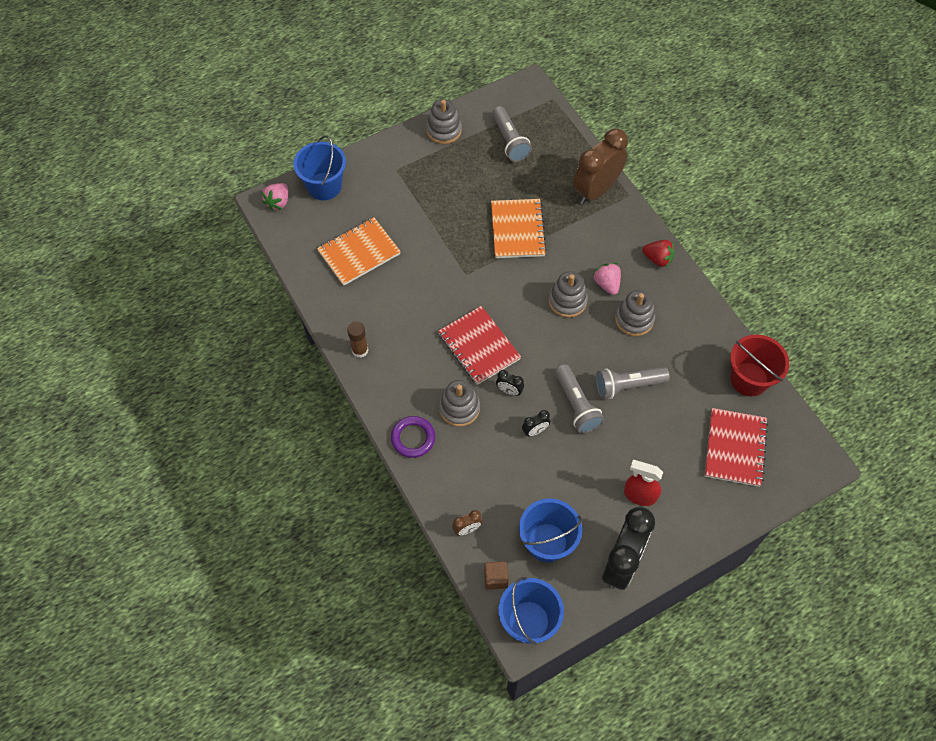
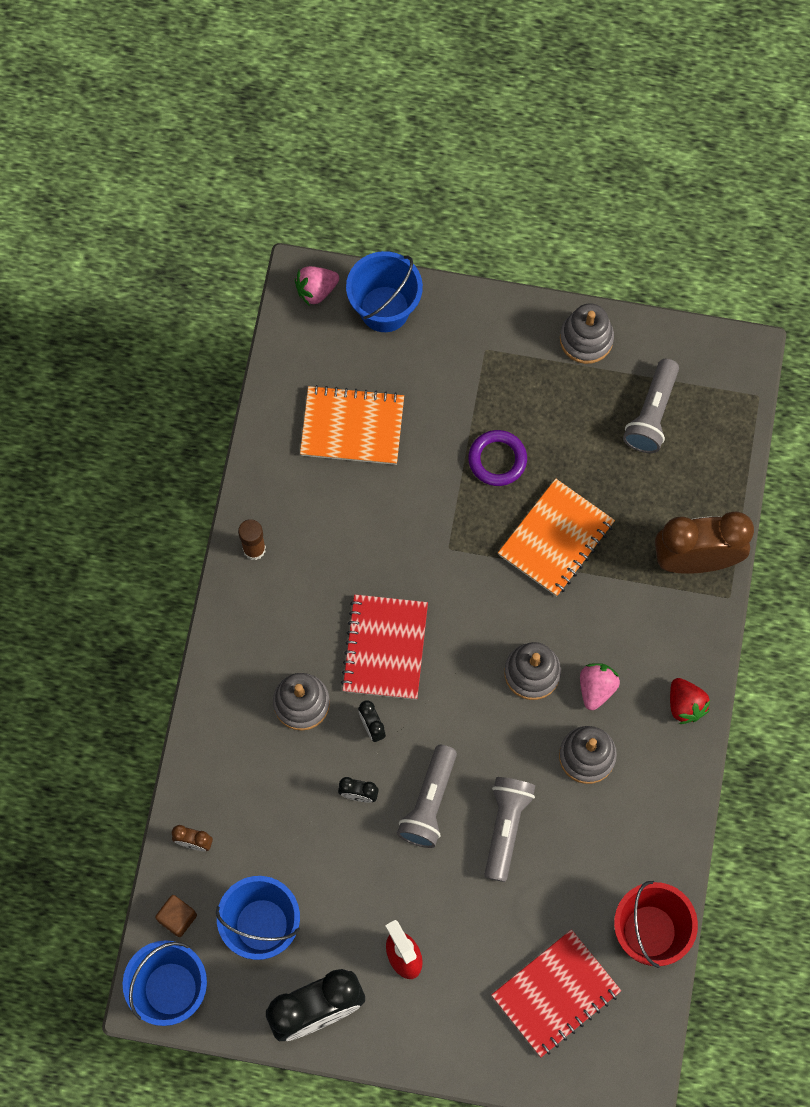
camera: 40 degrees right, 10 degrees up
(413, 438) = (224, 697): purple ring -> purple ring (497, 460)
(627, 386) = (505, 827): grey flashlight -> grey flashlight turned 75 degrees clockwise

